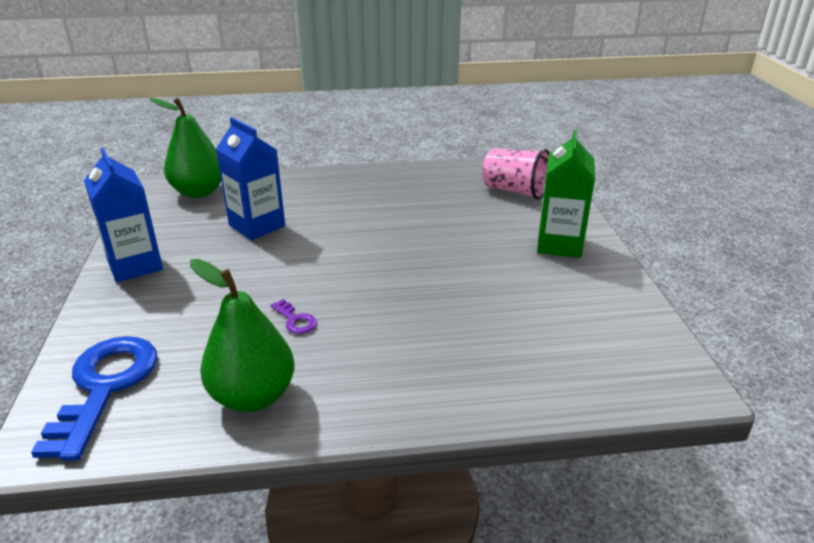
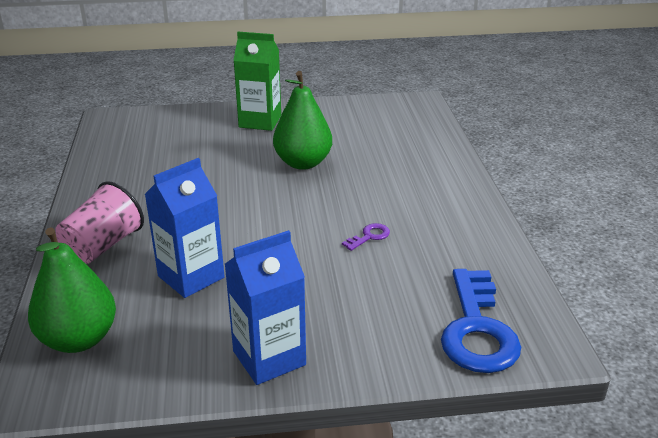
camera: 90 degrees left, 0 degrees up
(104, 387) = (477, 329): blue key -> blue key turned 90 degrees counterclockwise
(253, 396) = (467, 248): green pear -> green pear (303, 163)
(514, 191) = (159, 132): pink cup -> pink cup (103, 246)

